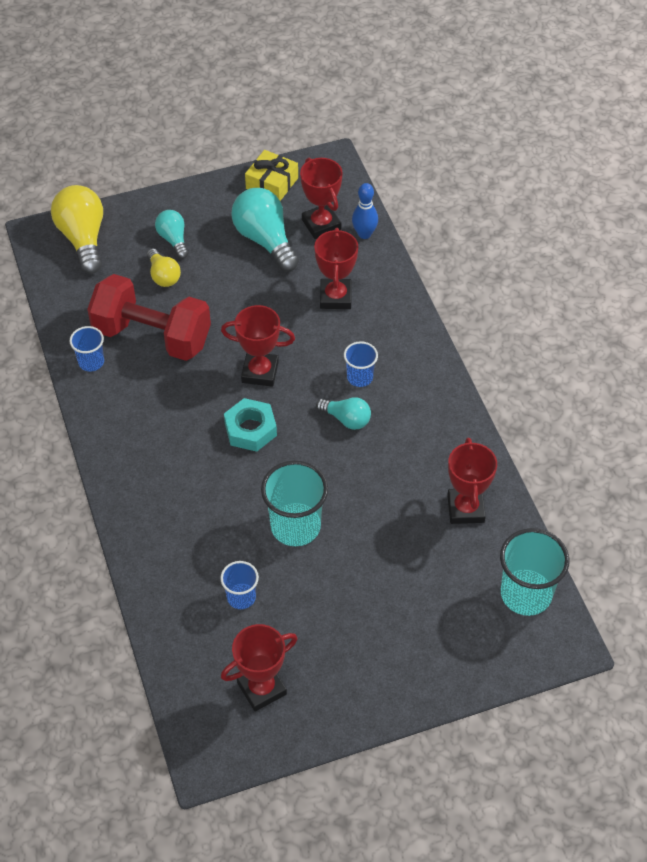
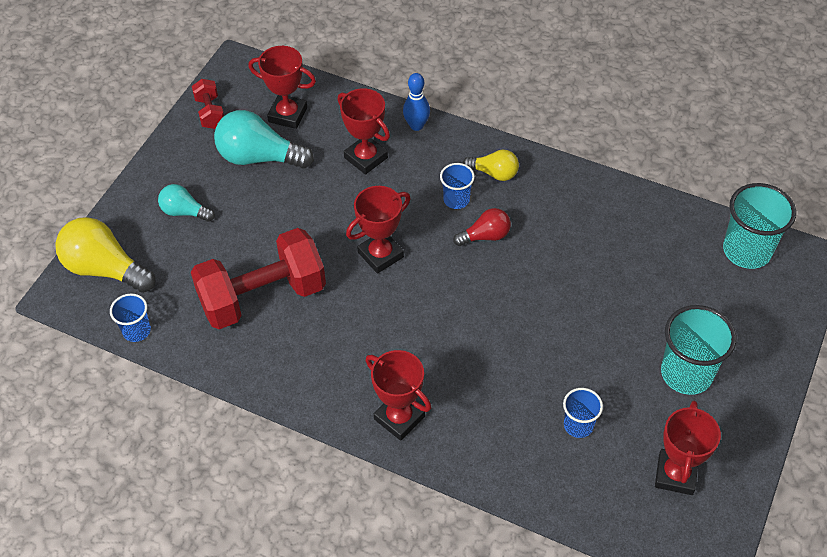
camera: 45 degrees left, 0 degrees up
(91, 362) = (238, 357): blue cup -> blue cup (136, 331)
(163, 276) = (212, 245): yellow light bulb -> yellow light bulb (494, 173)
(250, 429) = (428, 301): turquoise nut -> none
(272, 183) = (210, 113): yellow gift -> red dumbbell
(295, 526) = (549, 341): turquoise cup -> turquoise cup (686, 373)
(346, 419) = (485, 236): turquoise light bulb -> red light bulb
(364, 234) = (328, 98): blue bowling pin -> blue bowling pin (416, 125)
(465, 509) = (640, 229): red trophy -> red trophy (399, 418)

